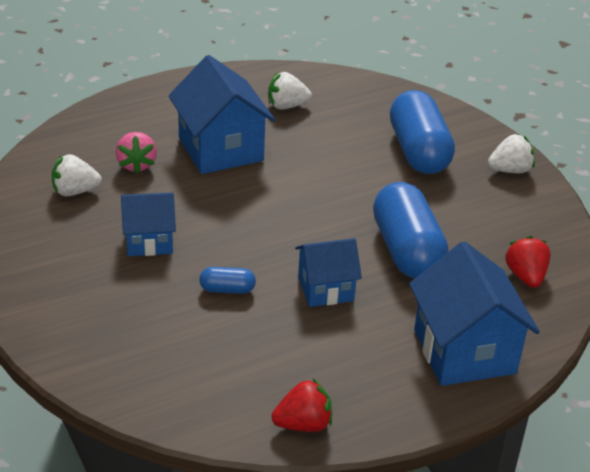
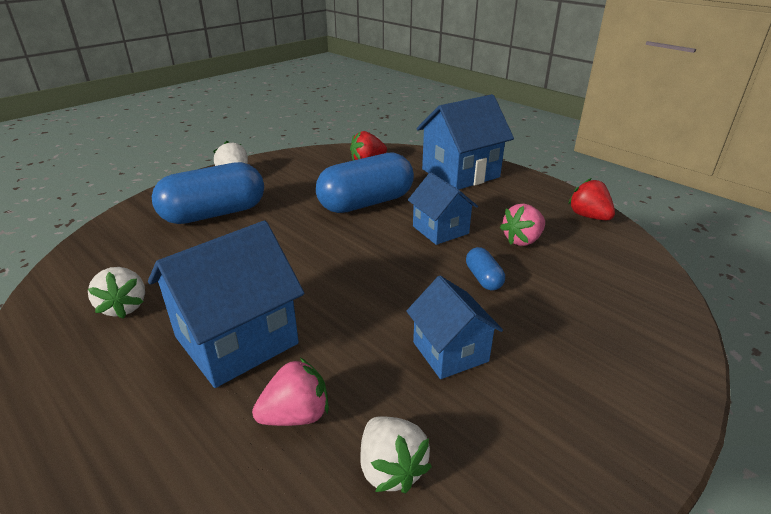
camera: 105 degrees left, 5 degrees down
(278, 342) = (522, 240): none -> pink strawberry

